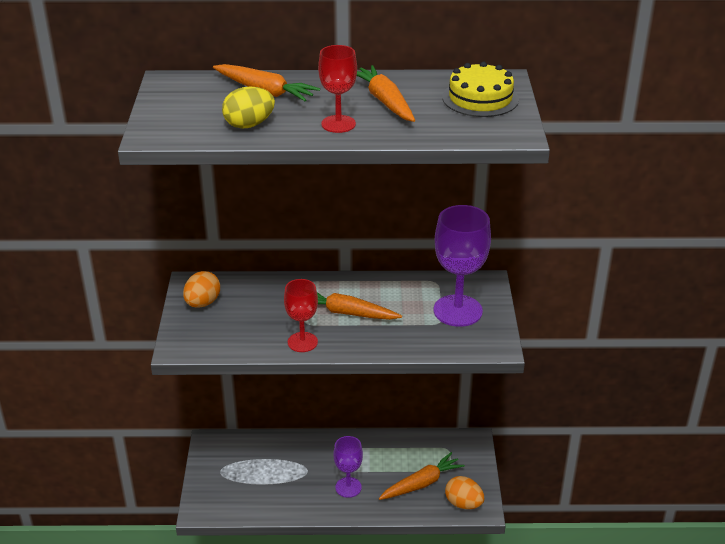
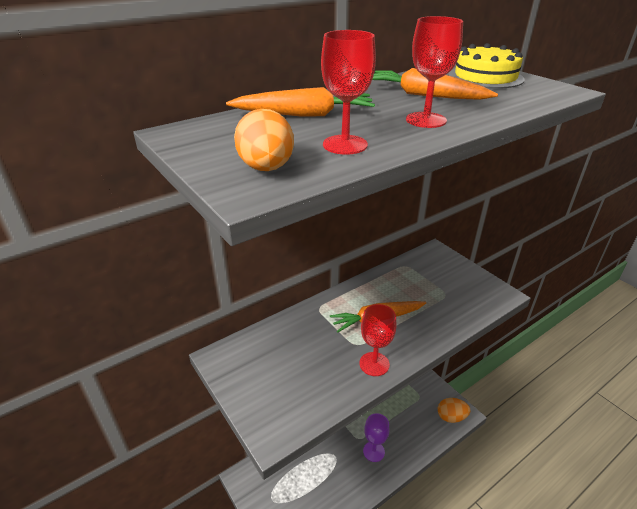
camera: 35 degrees left, 0 degrees up
(202, 303) = (250, 372): orange egg -> orange egg (266, 168)
(249, 125) = (345, 145): yellow egg -> red goblet
(421, 483) = (414, 418): orange carrot -> none
(457, 311) = (445, 280): purple goblet -> none

